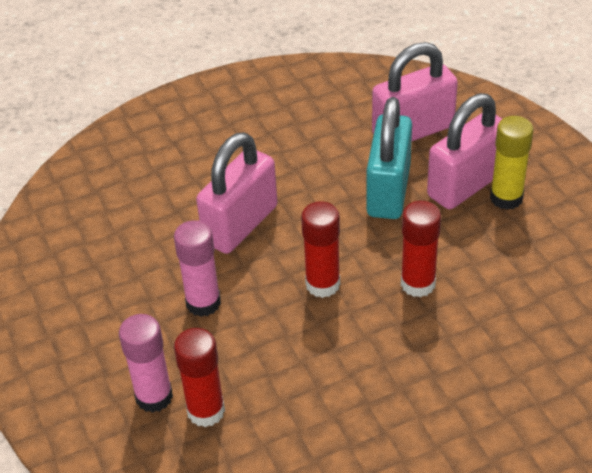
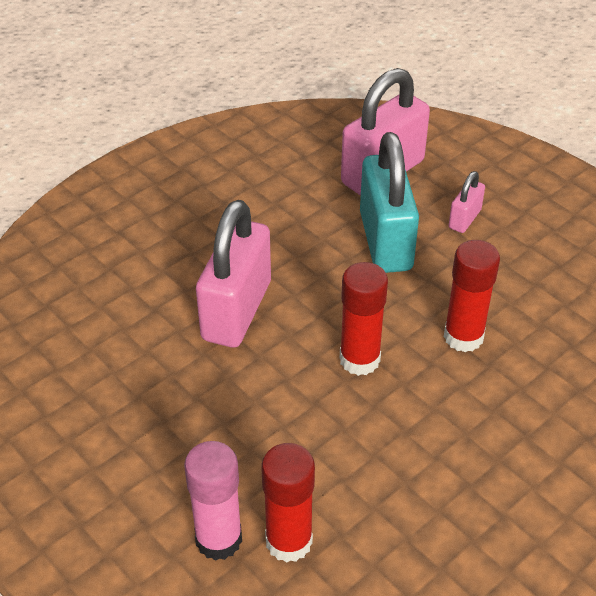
camera: 20 degrees left, 0 degrees up
(203, 303) = (231, 411): pink glue stick -> none
(466, 184) = (464, 219): pink padlock -> pink padlock, size x0.47
(506, 198) = (512, 225): yellow glue stick -> none

